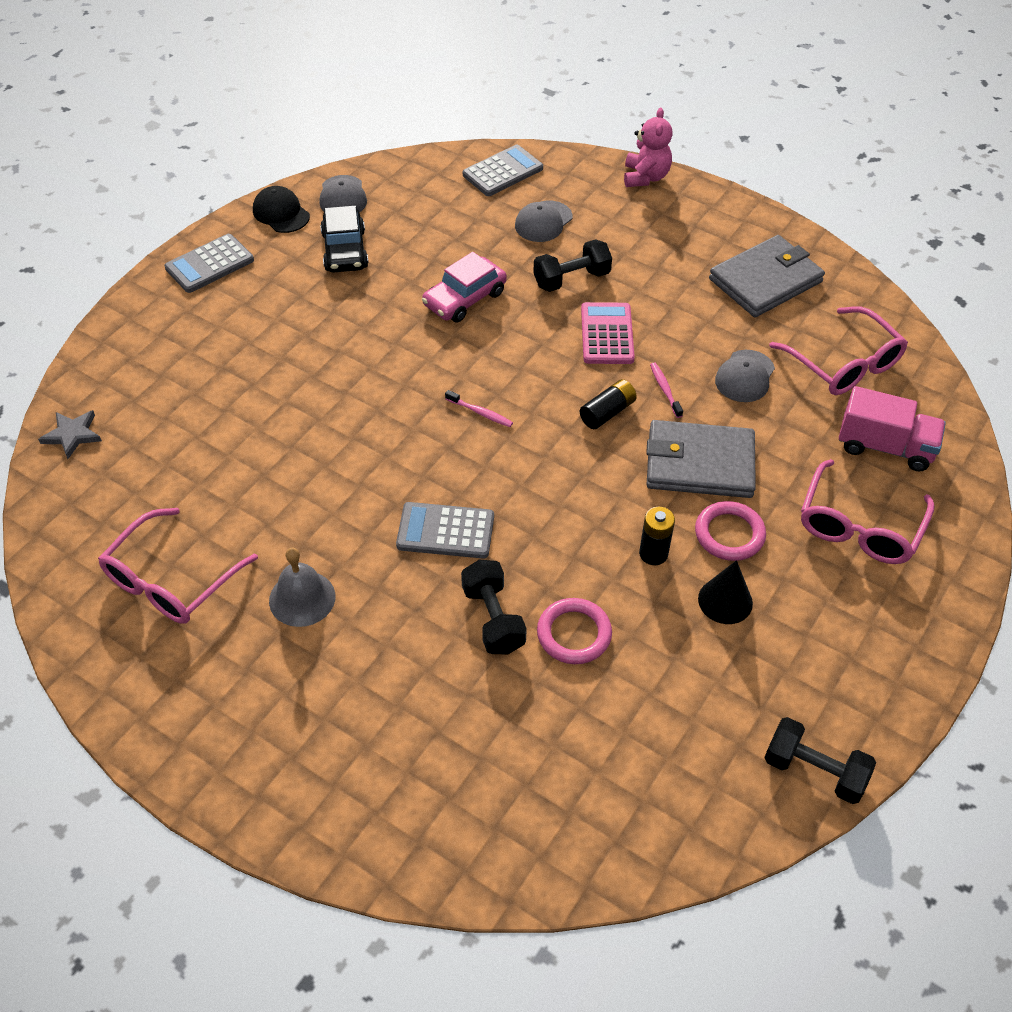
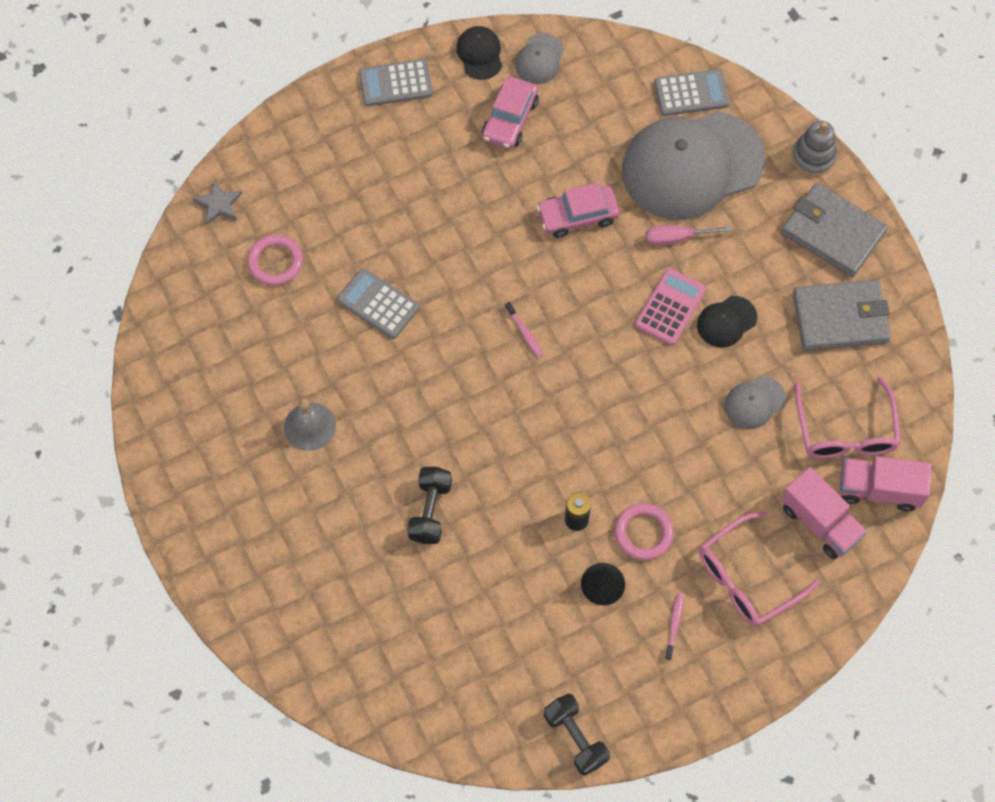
camera: 30 degrees right, 15 degrees up
(171, 580) = (229, 366): pink glasses -> none
(345, 250) = (510, 119): black car -> pink car
(445, 531) = (438, 423): grey calculator -> grey calculator (378, 304)
(543, 222) = (692, 165): grey cap -> grey cap, size x2.40
(571, 279) = (677, 238): black dumbbell -> pink screwdriver
(574, 634) = (479, 552): pink ring -> pink ring (275, 262)
(607, 412) = (622, 381): black battery -> none
(645, 177) = (813, 157): pink teddy bear -> grey stacking toy
(665, 389) = (681, 383): pink toothbrush -> pink toothbrush (674, 624)
(667, 324) = (726, 322): none -> black cap
(699, 463) = (663, 462): grey wallet -> grey wallet (832, 232)
(913, 396) = (879, 489): none -> pink truck

